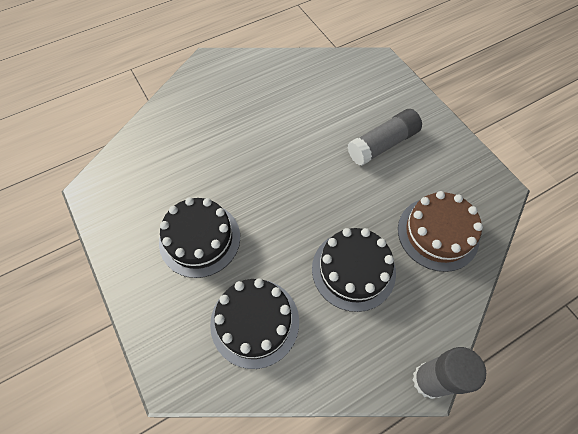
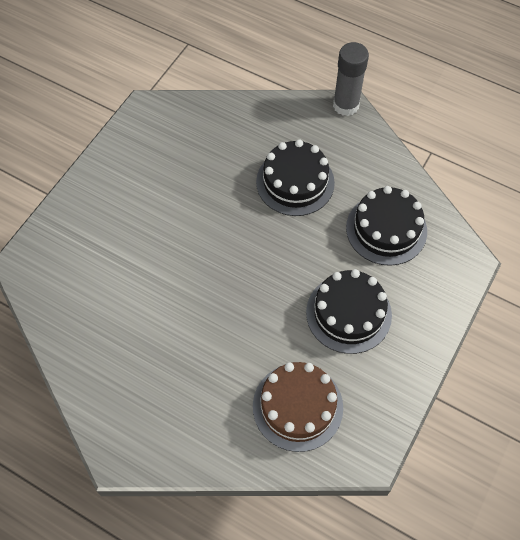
camera: 120 degrees left, 0 degrees up
(382, 144) = (146, 213): grey glue stick -> none
(438, 233) = (221, 137): brown cake -> brown cake (297, 406)

